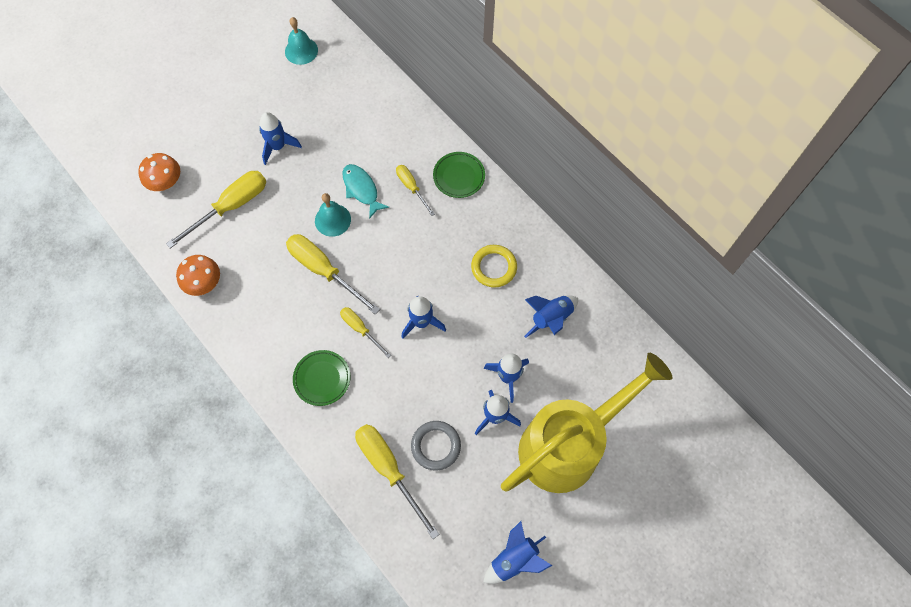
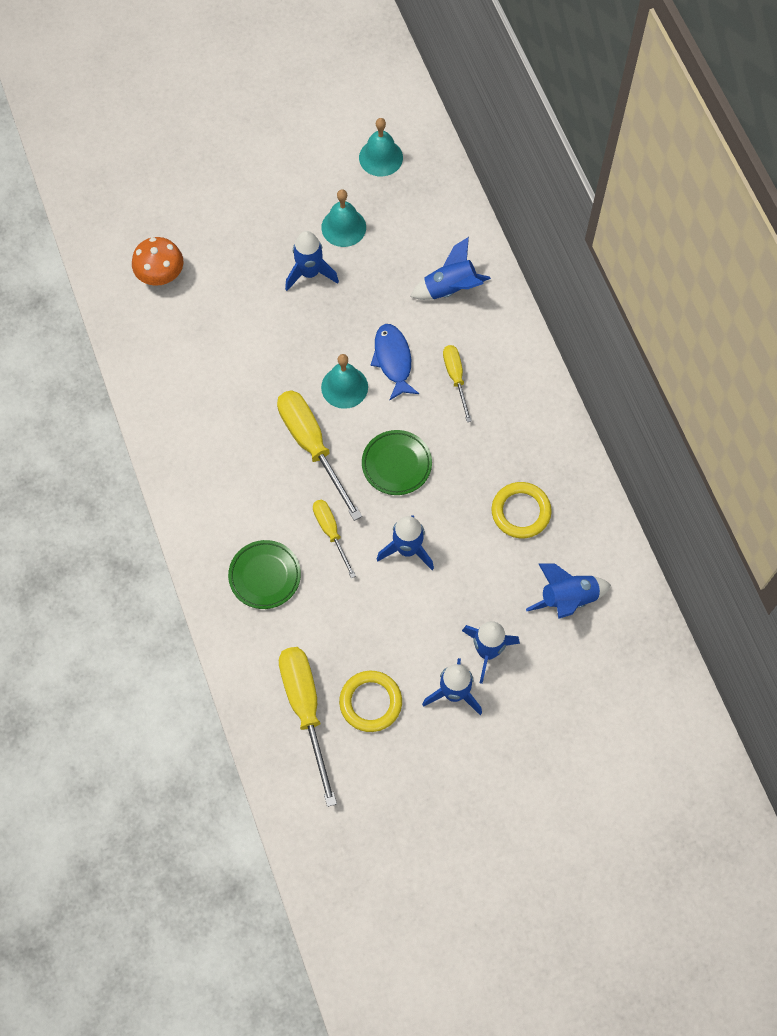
camera: 20 degrees right, 0 degrees up
(204, 283) = (165, 413): orange mushroom -> none
(231, 207) = (228, 330): yellow screwdriver -> none
(291, 107) = (343, 227): none -> turquoise bell
(361, 189) = (393, 360): turquoise fish -> blue fish
(436, 446) = (370, 702): grey ring -> yellow ring
(459, 176) = (520, 383): green plate -> green plate (396, 464)
(514, 559) = (415, 866): blue rocket -> blue rocket (450, 288)
(569, 444) = (531, 757): yellow watering can -> none

